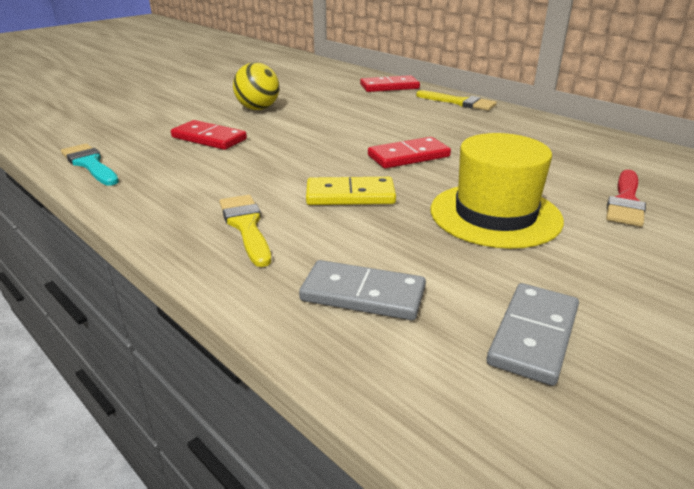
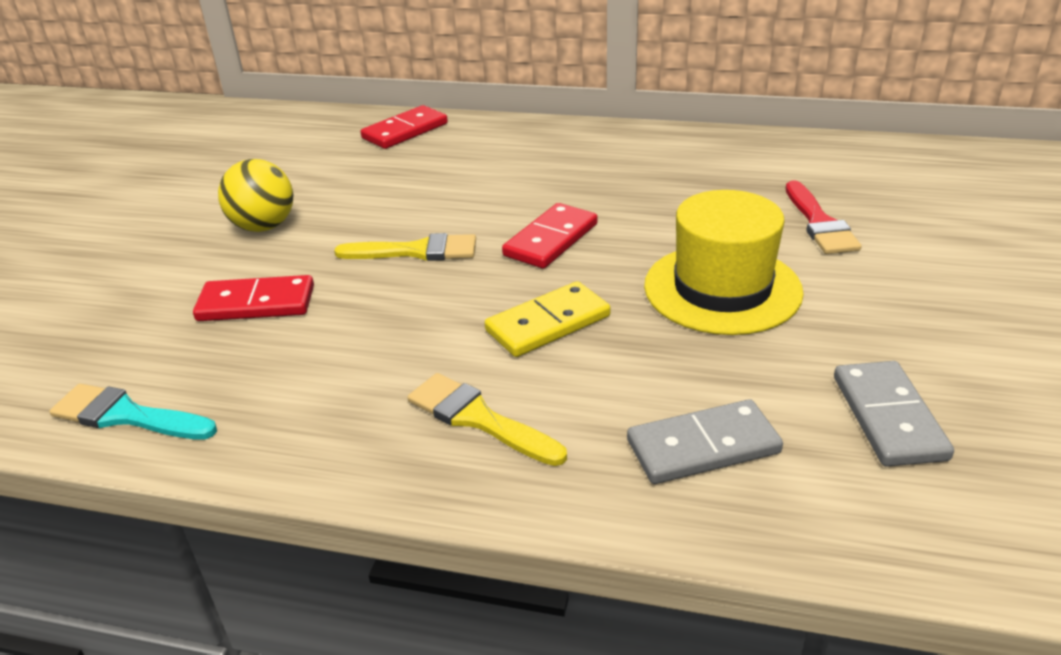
camera: 30 degrees left, 5 degrees up
(459, 102) = (520, 133): yellow brush -> yellow brush (416, 251)

